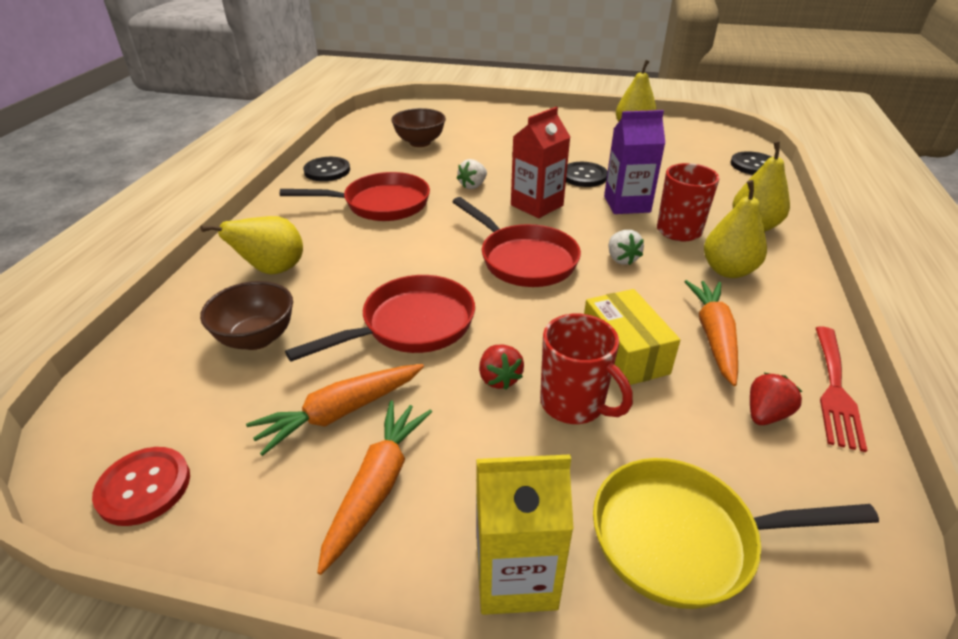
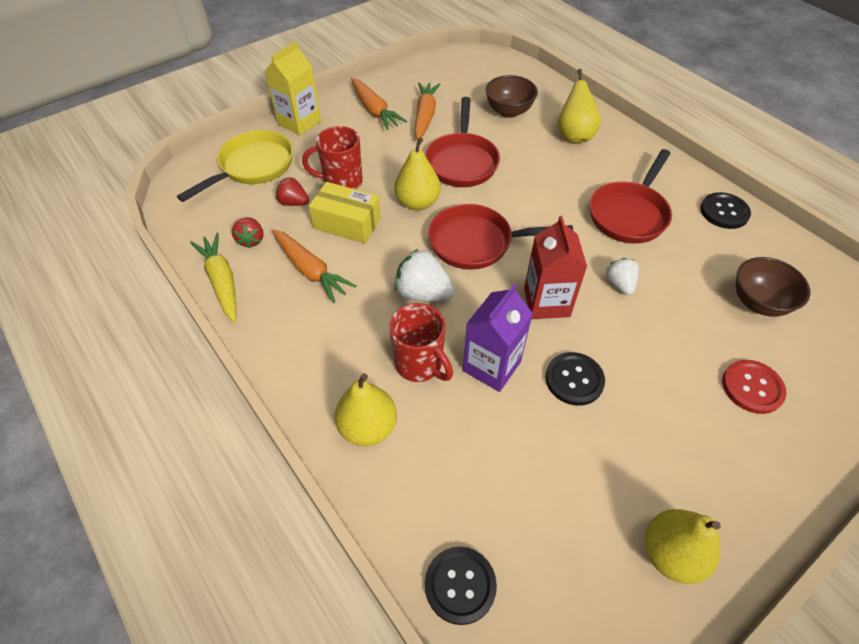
camera: 130 degrees right, 15 degrees up
(144, 487) = (442, 65): red button -> red button (752, 387)
(499, 378) = (387, 169): red strawberry -> red strawberry (294, 203)
(621, 259) = (423, 293): white strawberry -> white strawberry, size x1.59
(728, 270) = (345, 342): yellow pear -> yellow pear (417, 203)
(835, 390) = (222, 282): red fork -> yellow carrot

